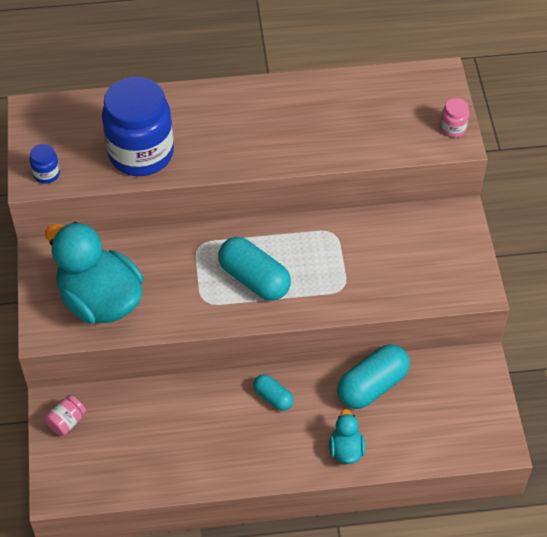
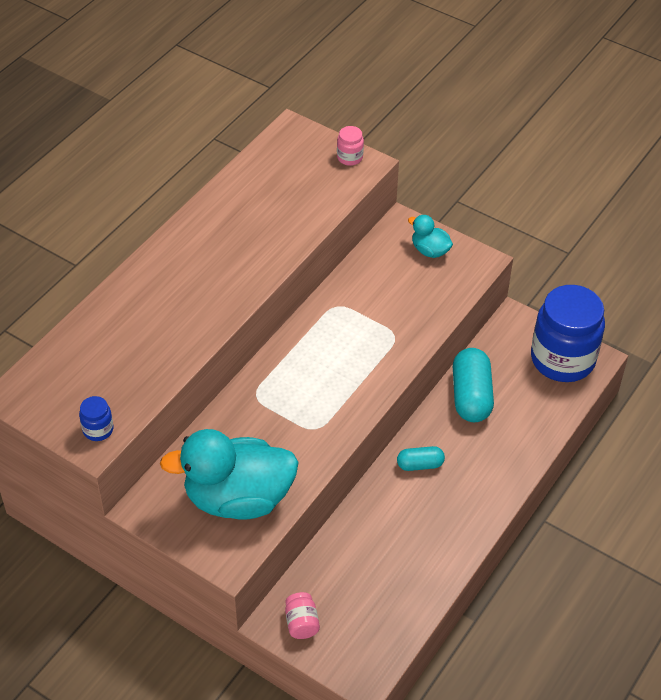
camera: 50 degrees left, 5 degrees down
(141, 153) = (152, 352): blue jar -> blue jar (562, 359)
(254, 279) = (328, 383): turquoise capsule -> none
(346, 450) = (512, 452): turquoise duck -> turquoise duck (430, 250)

